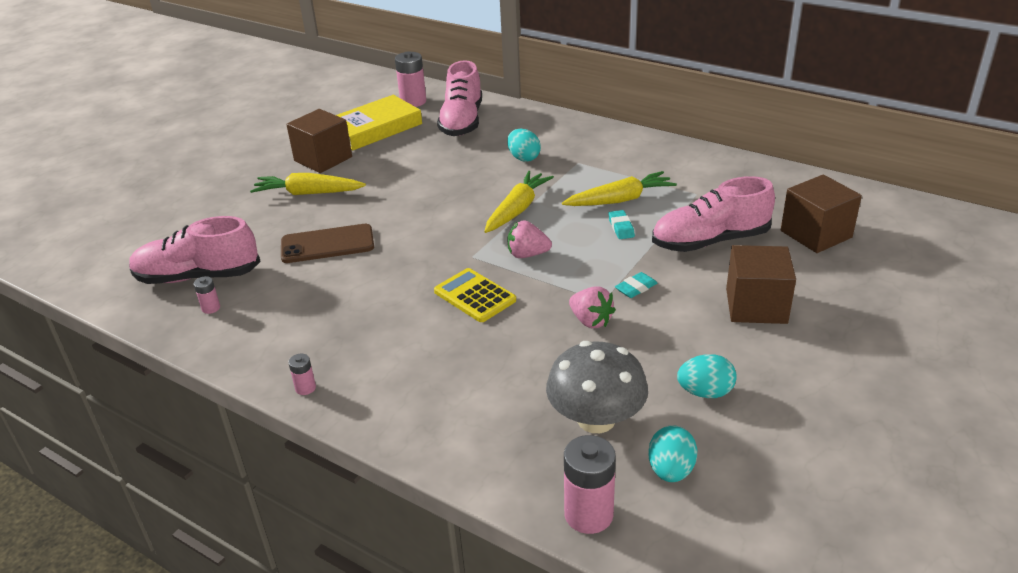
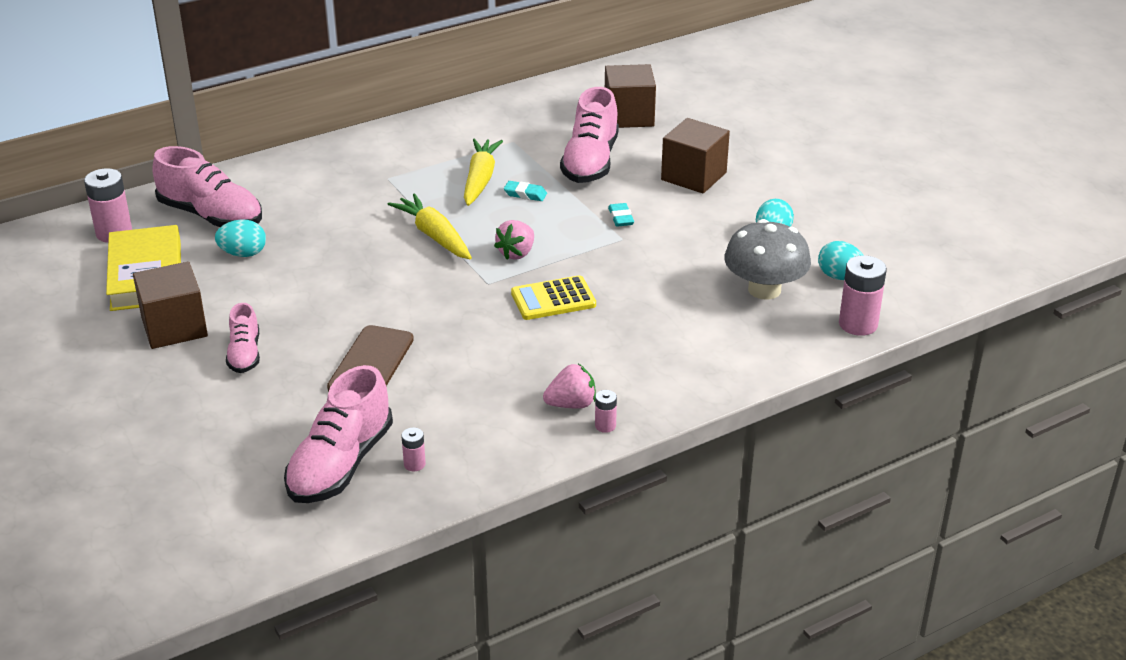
camera: 65 degrees left, 0 degrees up
(308, 193) = (245, 354): yellow carrot -> pink shoe
(523, 158) = (340, 203): turquoise egg -> turquoise egg (243, 254)
(591, 321) = (644, 253): pink strawberry -> pink strawberry (571, 404)

